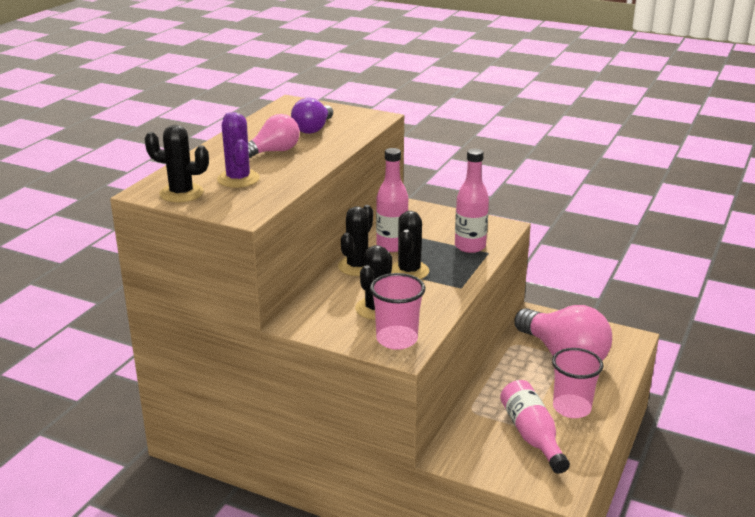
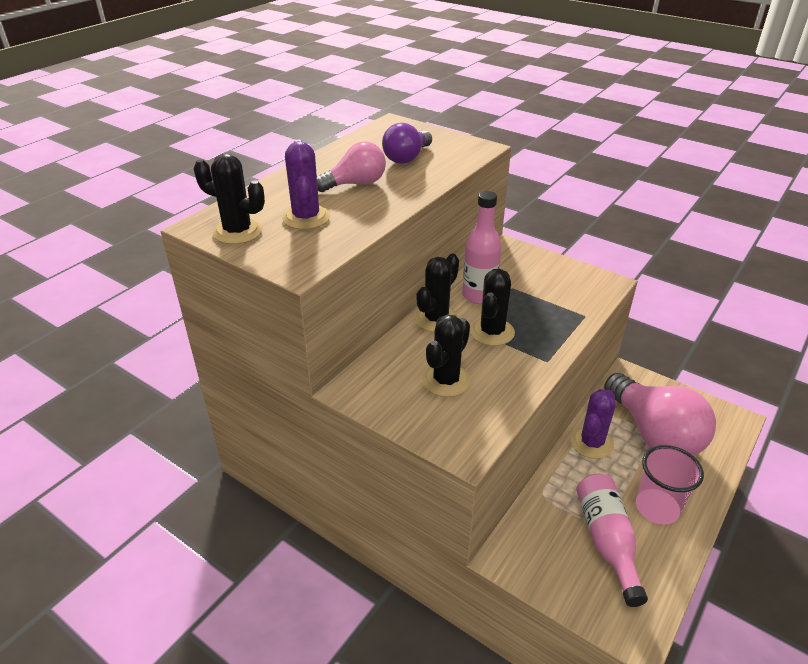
camera: 10 degrees right, 10 degrees up
(397, 339) = (461, 429): pink cup -> none
(470, 246) = (565, 305): pink bottle -> none
(509, 368) = (591, 443): none -> purple cactus

